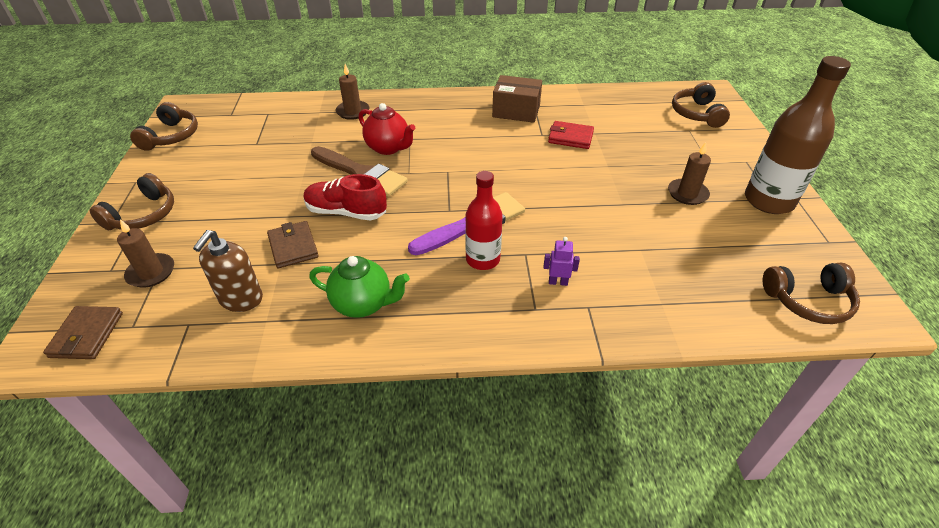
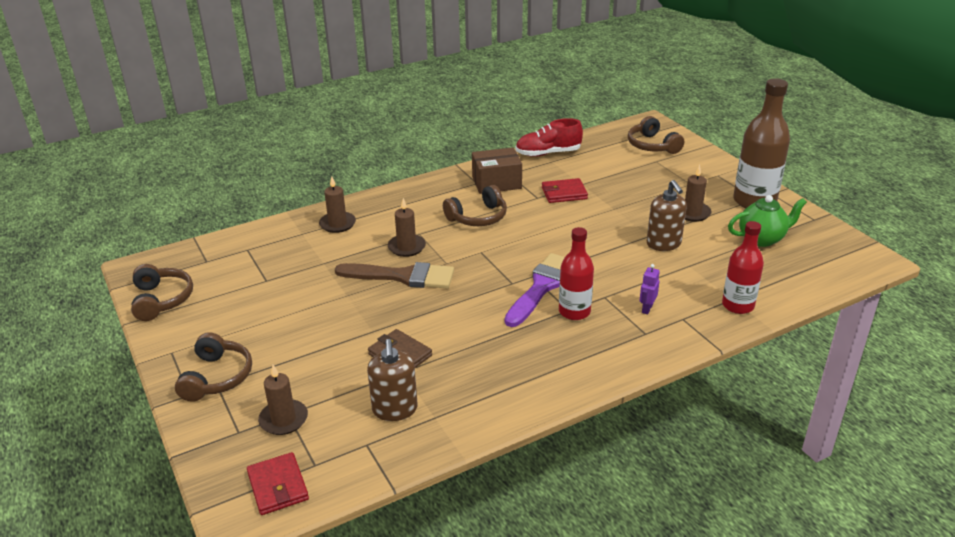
camera: 25 degrees left, 10 degrees down
(87, 335) = (278, 486): brown wallet -> red wallet
(346, 212) = (421, 312): red shoe -> red shoe (548, 153)
(363, 304) = (506, 376): green teapot -> green teapot (762, 239)
(388, 148) = (406, 247): red teapot -> brown candle
(558, 282) = (647, 309): purple robot -> purple robot turned 45 degrees counterclockwise
(631, 217) = (663, 244): none -> brown soap dispenser
(662, 313) = (738, 305): none -> red bottle
(808, 301) = (827, 264): brown headphones -> brown headphones (478, 217)

